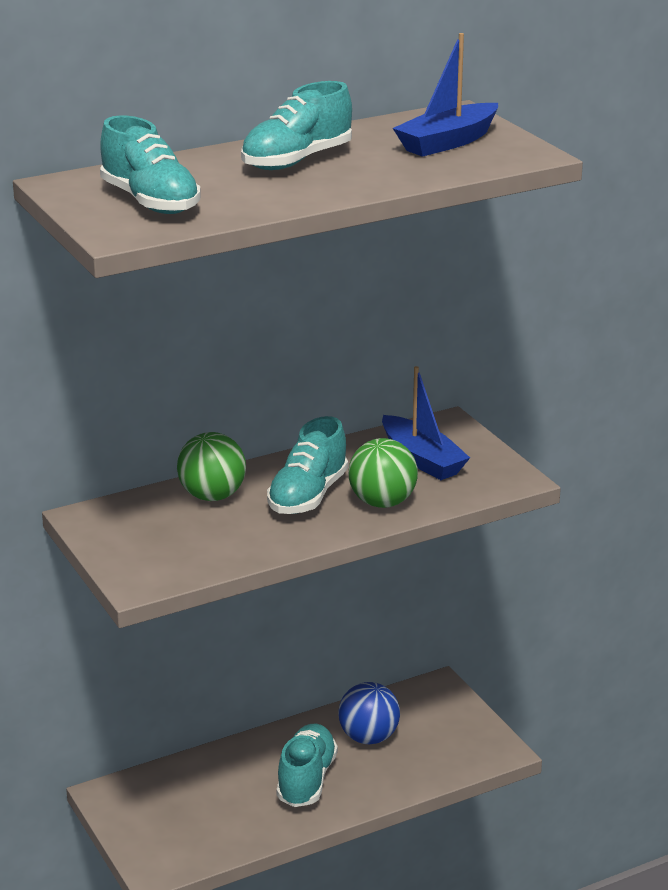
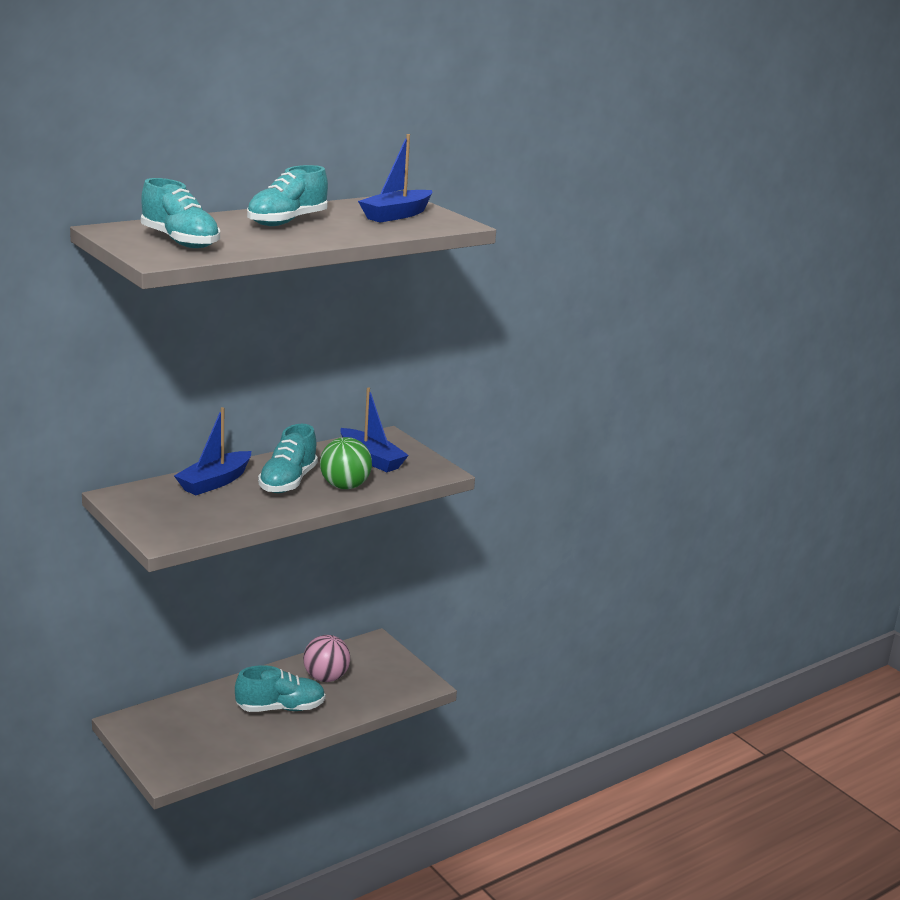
camera: 10 degrees left, 5 degrees down
(212, 496) = (215, 482): green ball -> blue boat
(306, 780) = (280, 708): turquoise shoe -> turquoise shoe turned 75 degrees clockwise
(368, 737) = (326, 678): blue ball -> pink ball

